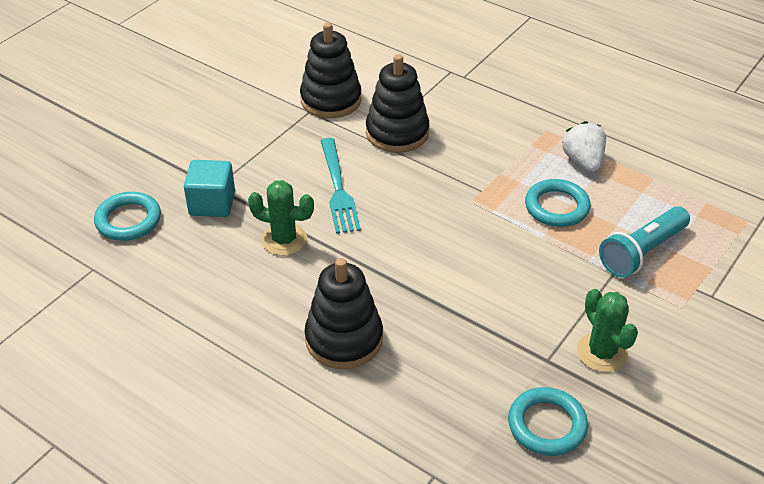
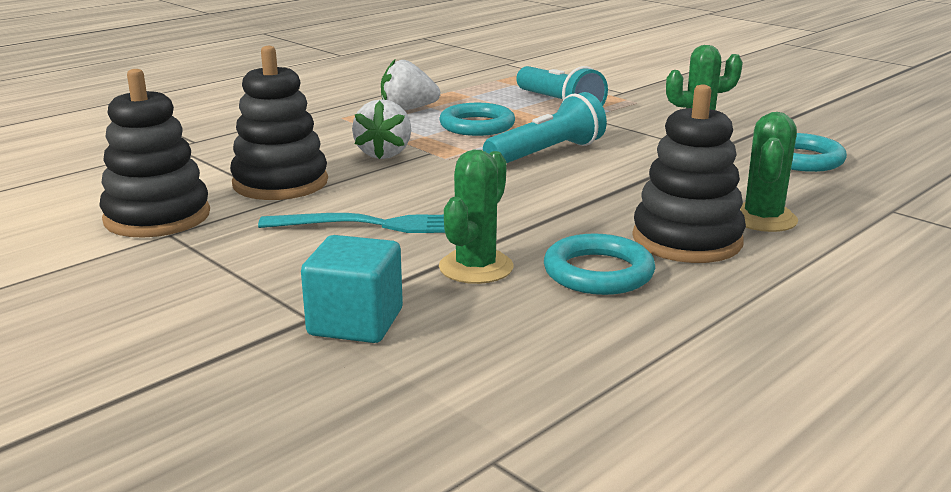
camera: 80 degrees left, 20 degrees down
(128, 220) = (357, 414): turquoise ring -> turquoise ring (598, 272)
(393, 385) = (762, 219): none -> green cactus
(469, 168) = (384, 154): none -> white strawberry
(501, 254) = (546, 153): none -> turquoise flashlight

